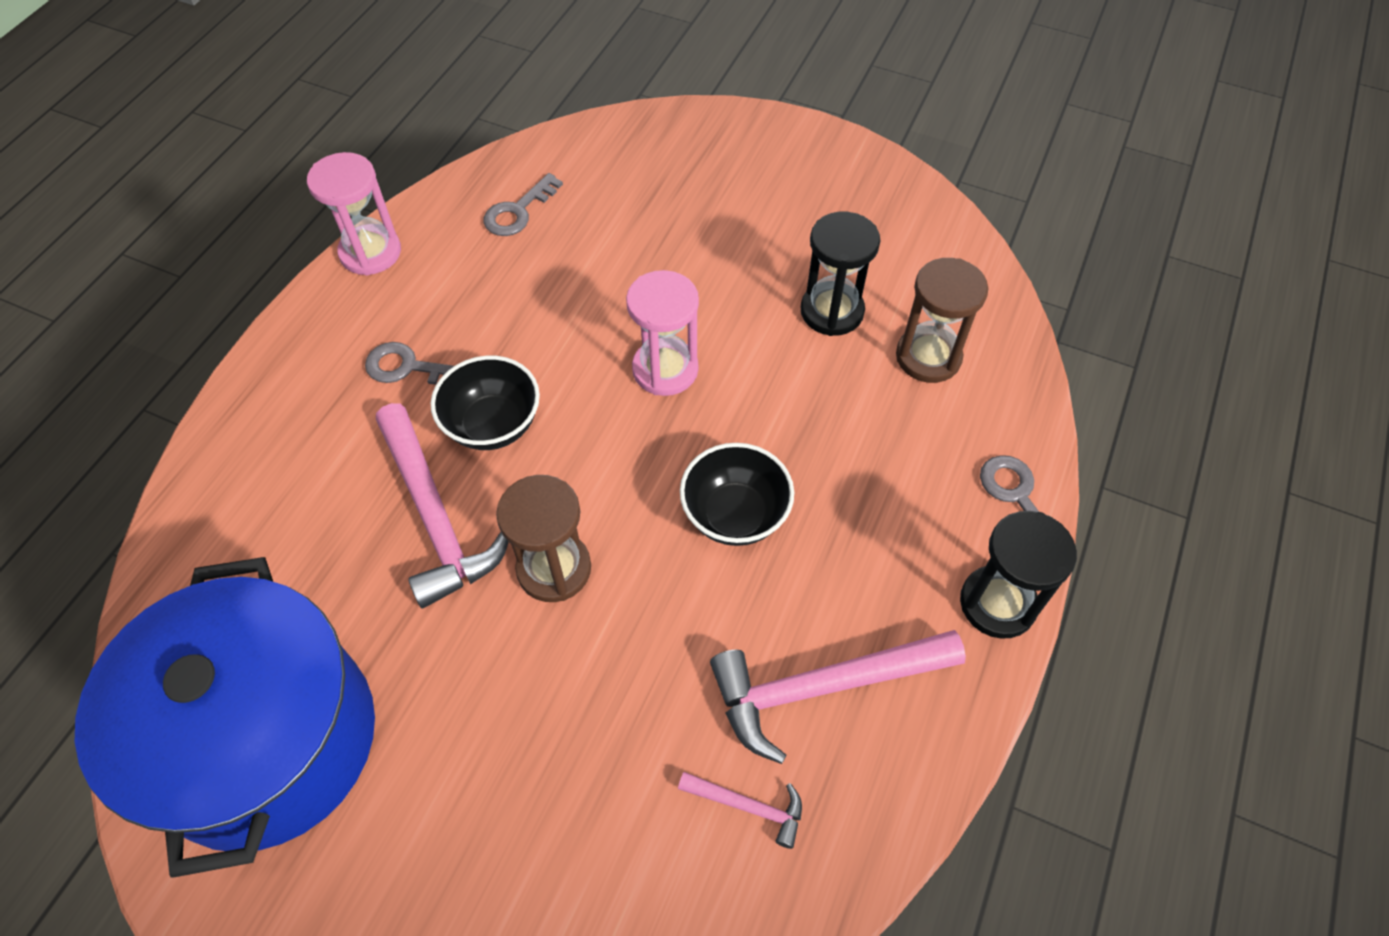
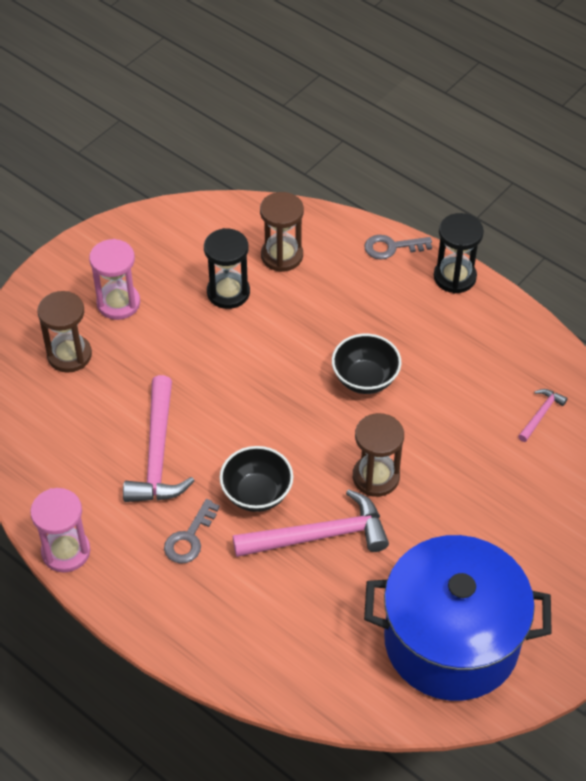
camera: 75 degrees left, 5 degrees down
(518, 211) = (62, 450): grey key -> none
(664, 180) = (69, 355): none -> brown hourglass
(665, 369) = (244, 390): pink hourglass -> pink hourglass (118, 303)
(822, 687) = (483, 366): pink hammer -> pink hammer (157, 454)

